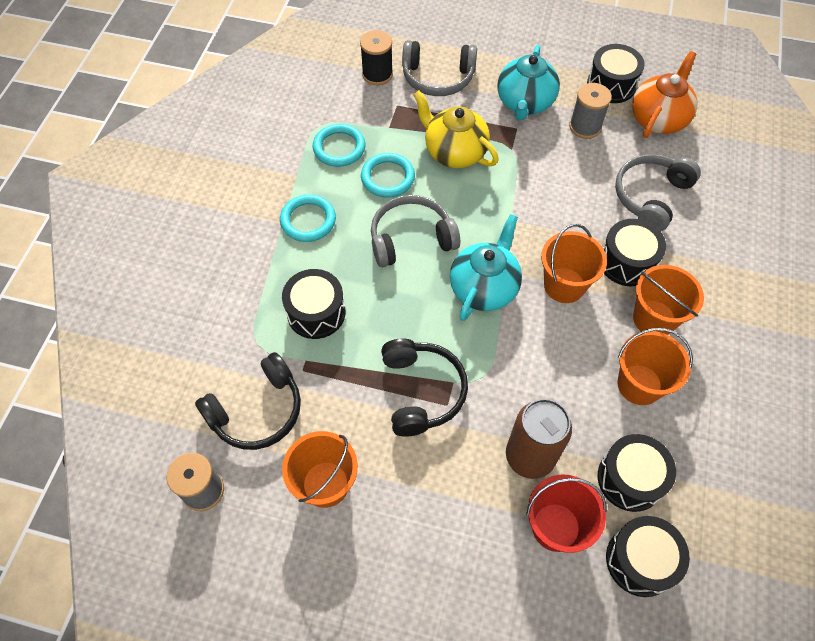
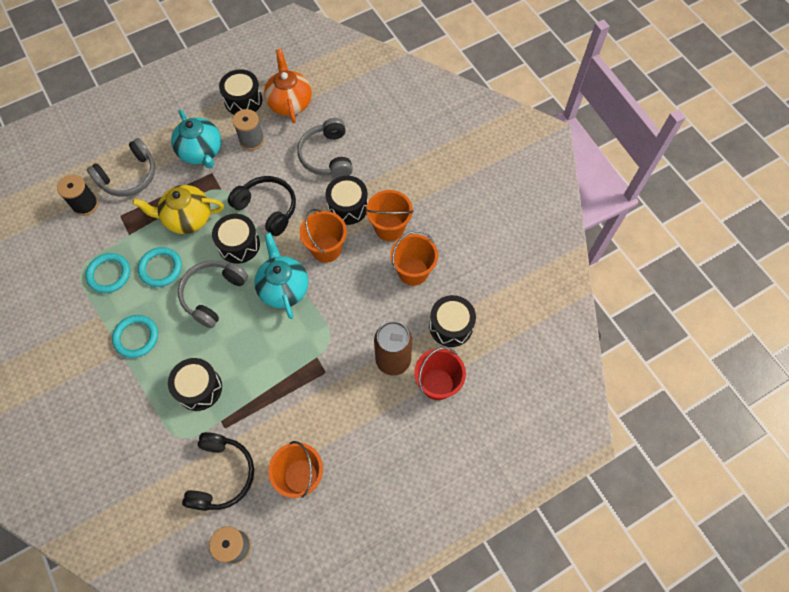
camera: 45 degrees left, 5 degrees up
(421, 391) = (304, 378): black headphones -> black headphones (267, 208)
(640, 560) = (490, 362): black drum -> black drum (239, 244)

